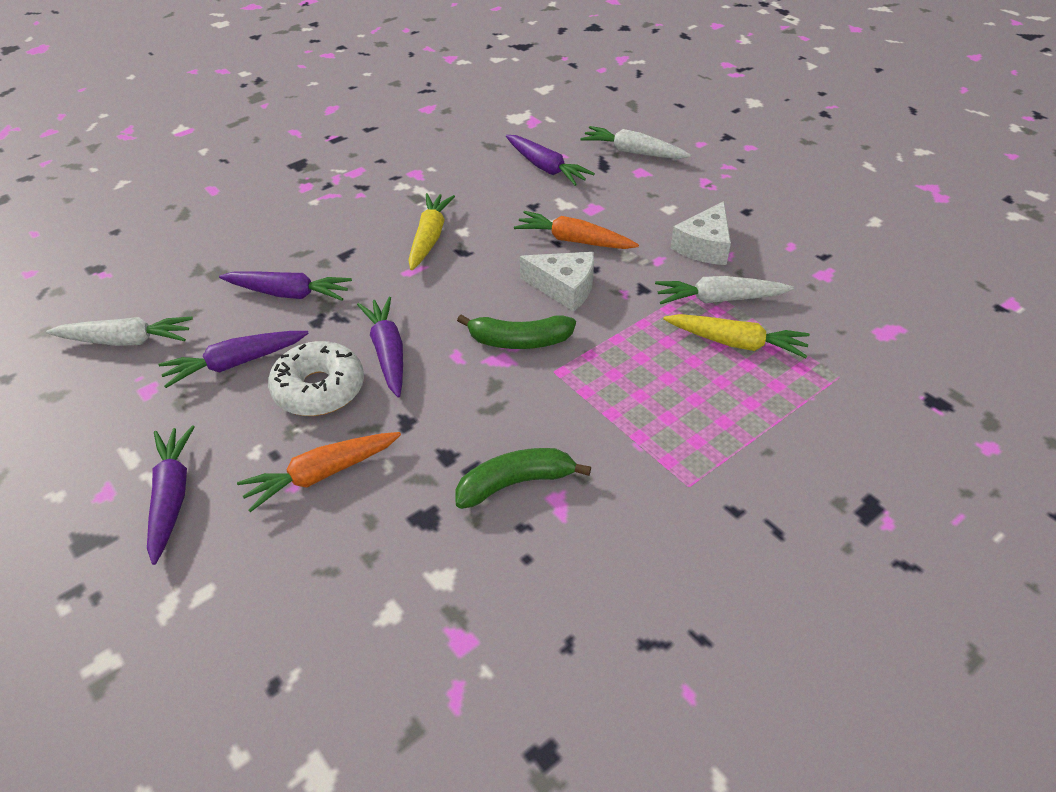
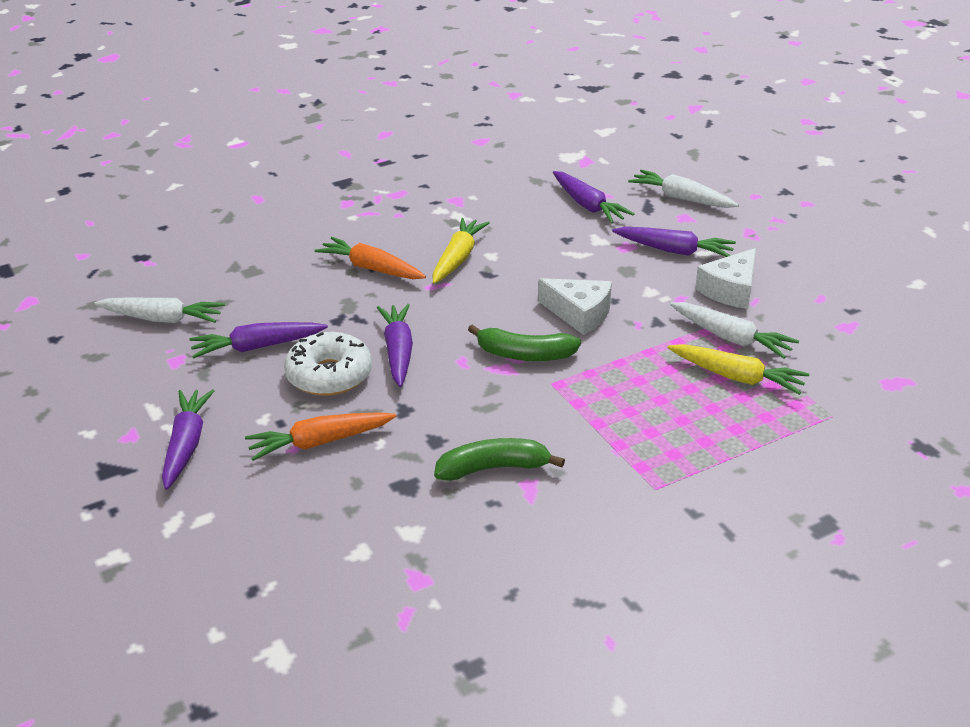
camera: 10 degrees right, 10 degrees down
(289, 294) = (315, 294): purple carrot -> purple carrot (674, 251)
(574, 240) = (599, 273): orange carrot -> orange carrot (371, 268)
(719, 299) = (731, 338): white carrot -> white carrot turned 150 degrees counterclockwise

